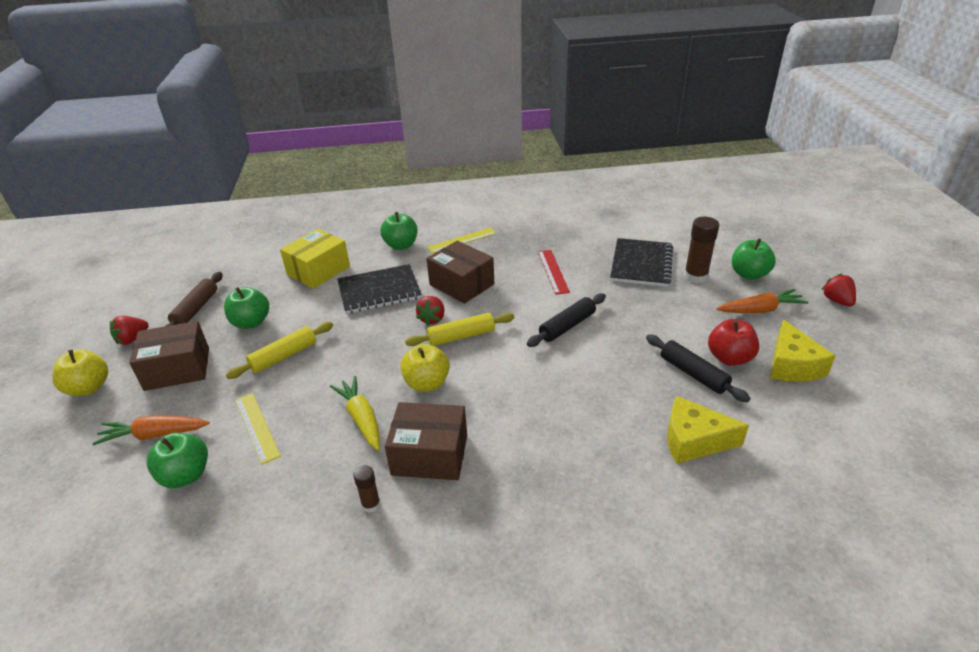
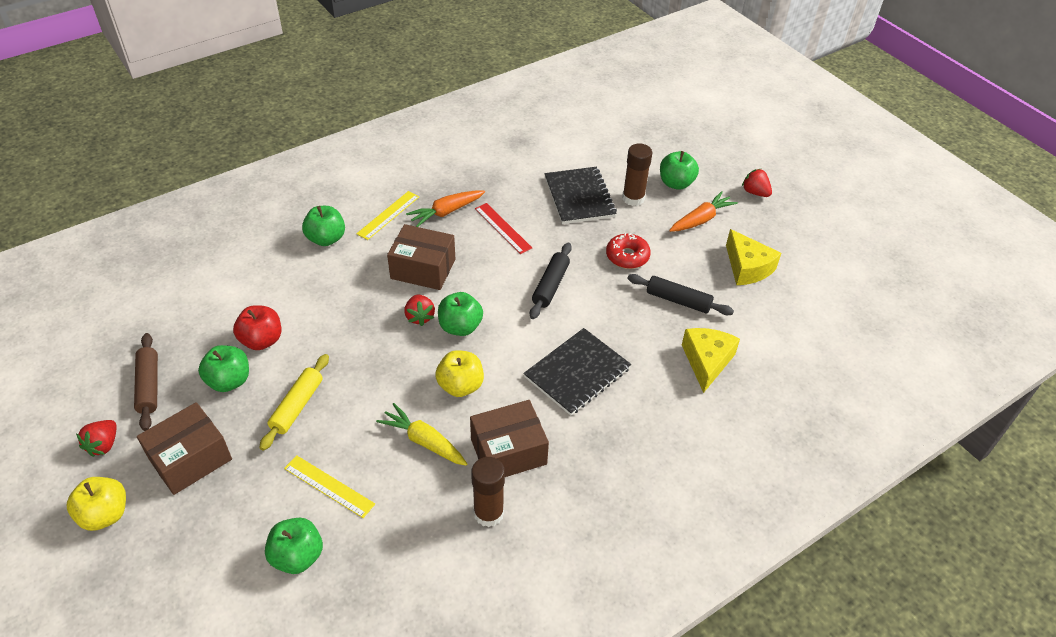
camera: 30 degrees left, 10 degrees up
(154, 435) = (229, 533): orange carrot -> orange carrot (446, 212)
(318, 271) = (256, 296): yellow box -> none
(371, 504) = (488, 513): brown glue stick -> brown glue stick, size x1.78
(379, 291) = (342, 301): black notebook -> black notebook (577, 372)
(461, 336) = (460, 327): yellow rolling pin -> green apple
(660, 322) = (627, 256): none -> red donut
(693, 440) = (707, 361): yellow cheese -> yellow cheese turned 120 degrees clockwise
(729, 358) = (698, 276): red apple -> red apple (262, 340)

